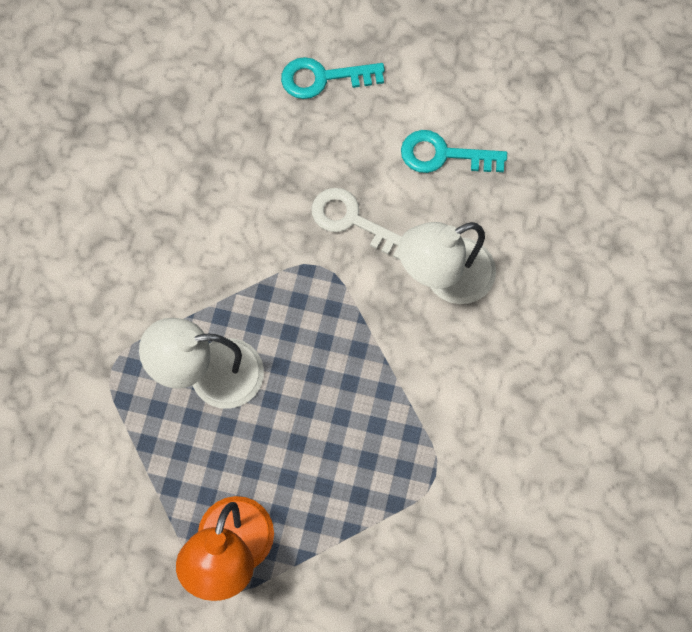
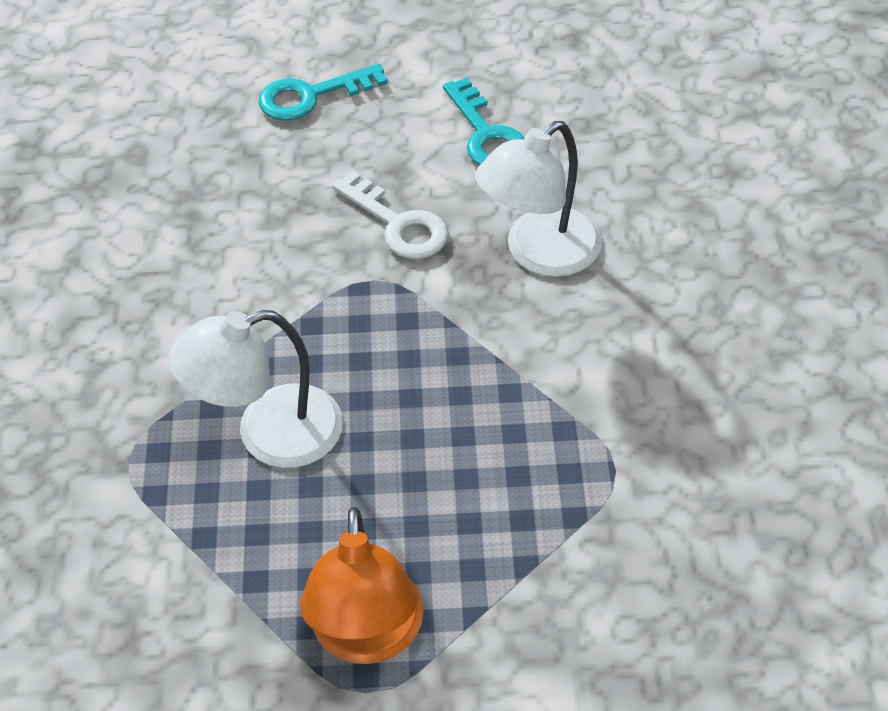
camera: 15 degrees left, 20 degrees down
(352, 220) = (398, 224): white key -> white key turned 150 degrees counterclockwise
(443, 155) = (486, 135): turquoise key -> turquoise key turned 105 degrees counterclockwise

